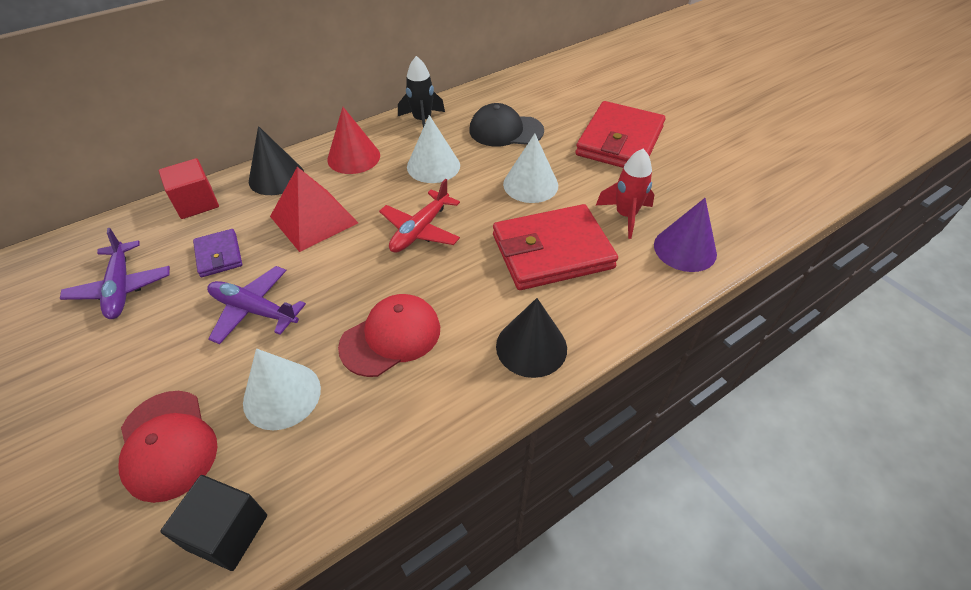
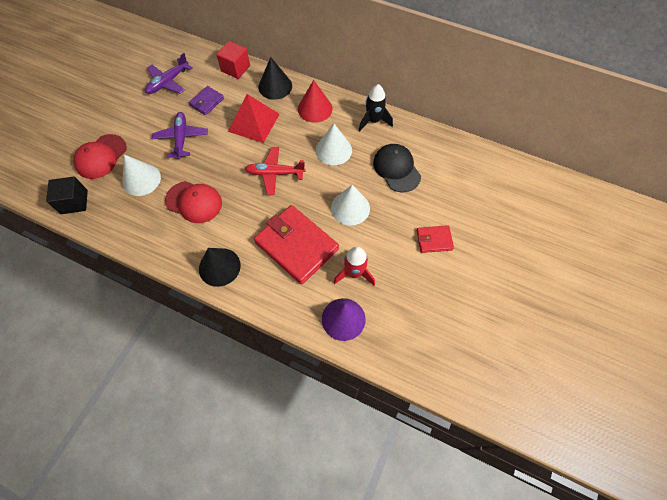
camera: 60 degrees right, 15 degrees up
(619, 141) = (434, 240): red wallet -> red wallet, size x0.49

